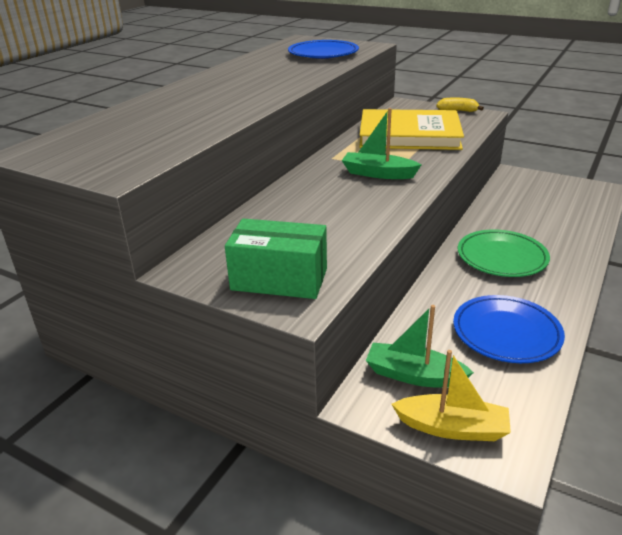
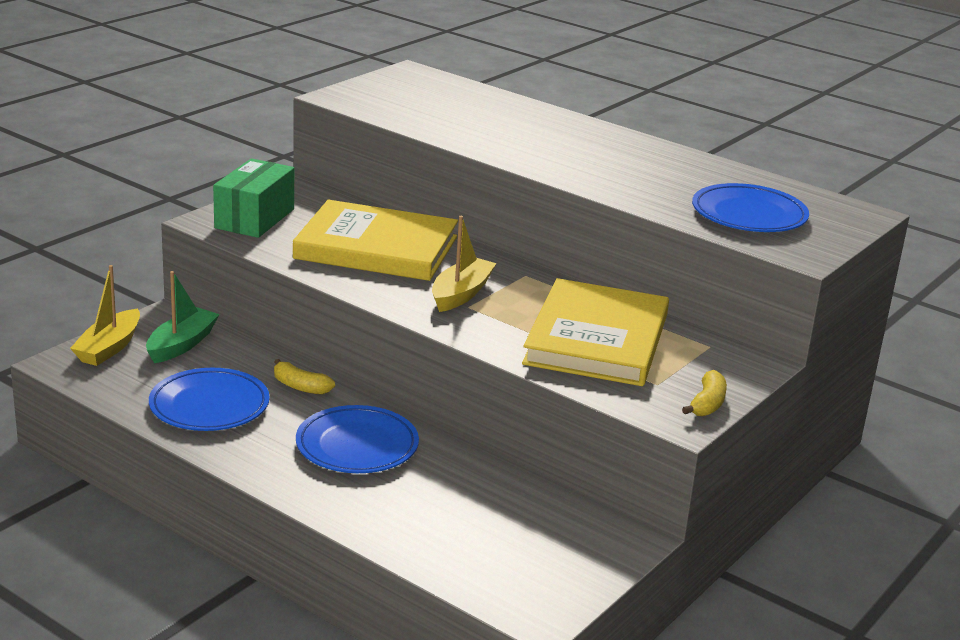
camera: 95 degrees right, 5 degrees down
(316, 211) = (376, 248): none -> yellow book
(378, 174) = (461, 294): green boat -> yellow boat
(441, 293) = (300, 387): none -> yellow banana
(501, 257) = (357, 446): green plate -> blue plate

